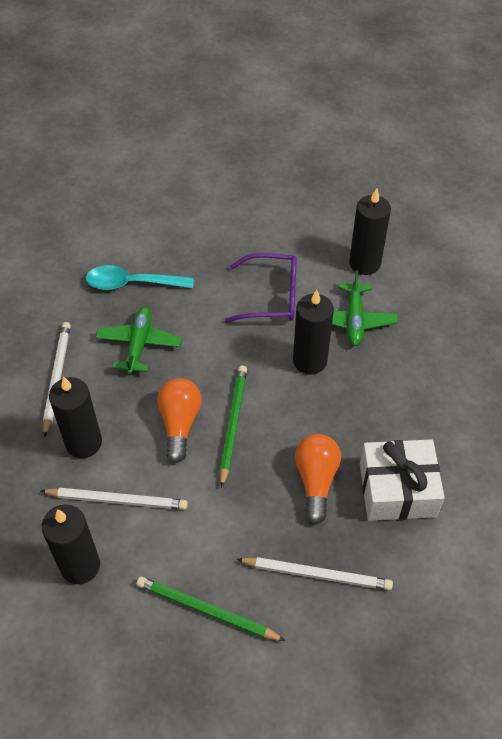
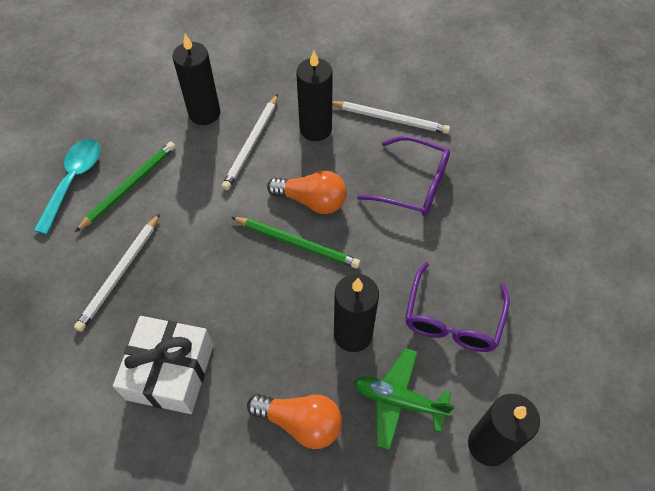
camera: 105 degrees right, 5 degrees up
(132, 283) = (495, 191): turquoise spoon -> turquoise spoon (73, 181)
(139, 344) = (413, 184): green plane -> purple glasses
(316, 481) = (210, 299): orange light bulb -> orange light bulb (300, 422)

